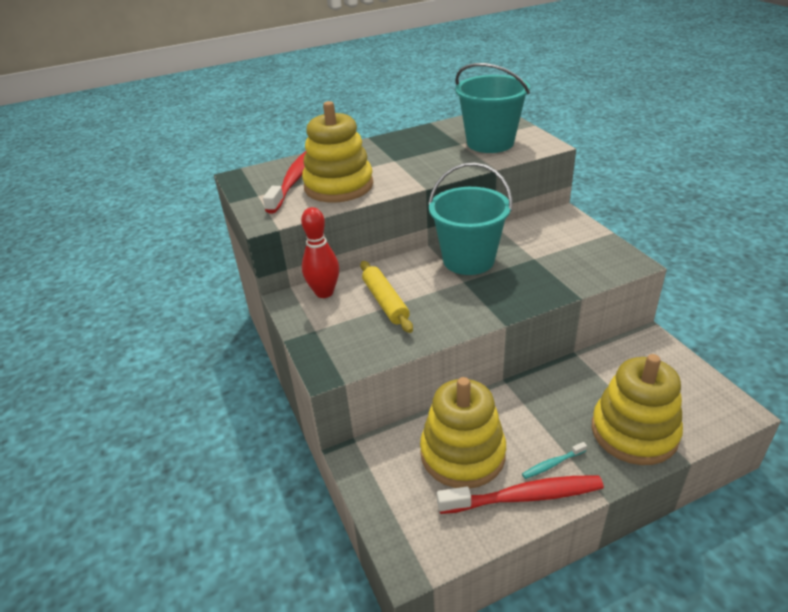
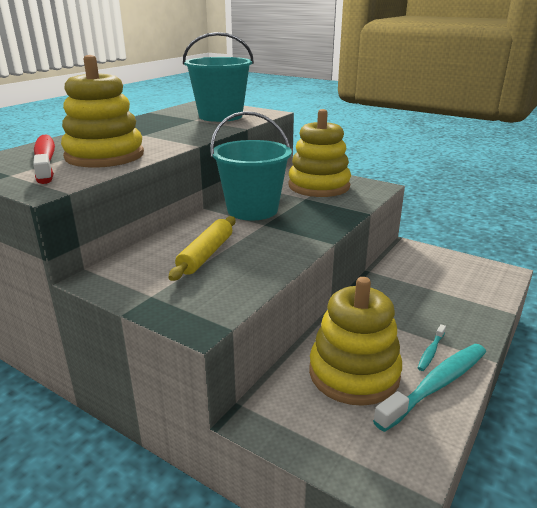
camera: 35 degrees left, 10 degrees down
(324, 292) = (131, 263): red bowling pin -> none
(385, 302) = (206, 255): yellow rolling pin -> yellow rolling pin turned 75 degrees clockwise
(525, 497) = (436, 385): red toothbrush -> turquoise toothbrush
(634, 432) = (461, 307): yellow stacking toy -> yellow stacking toy (319, 186)

